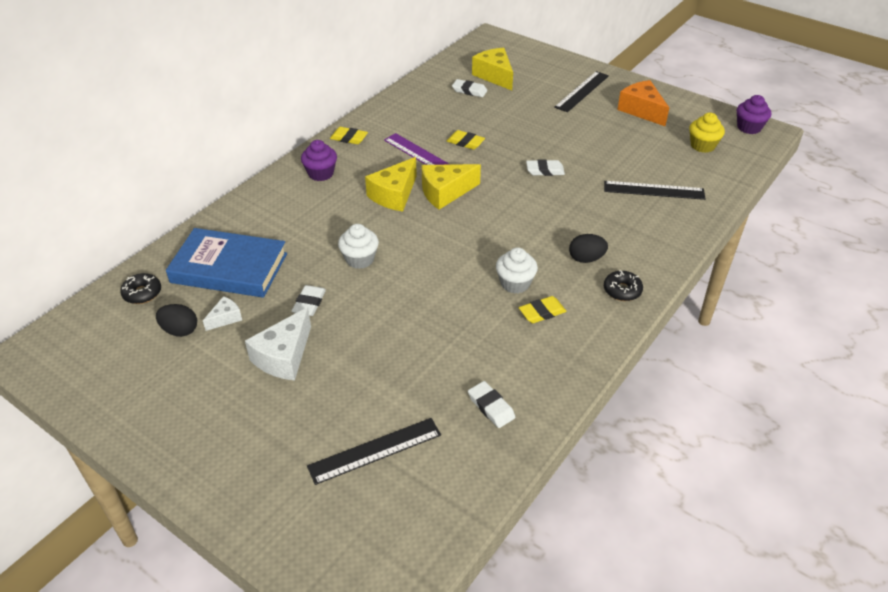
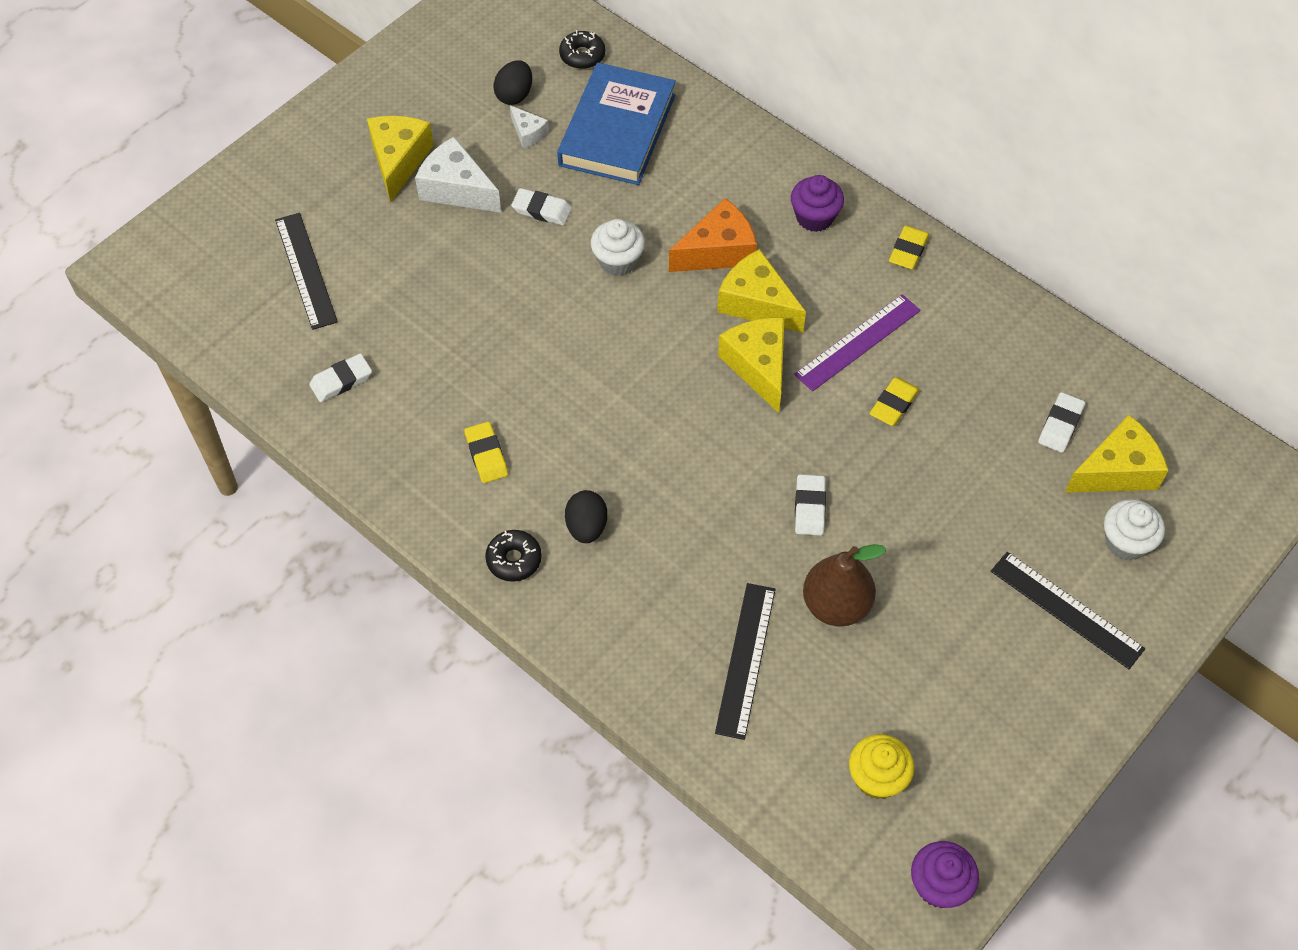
camera: 95 degrees right, 15 degrees up
(247, 400) = (399, 160): none -> yellow cheese
(515, 283) = (546, 431): white cupcake -> white cupcake (1126, 542)
(606, 160) = (836, 605): none -> brown pear
(642, 110) = (999, 701): orange cheese -> orange cheese (718, 251)

